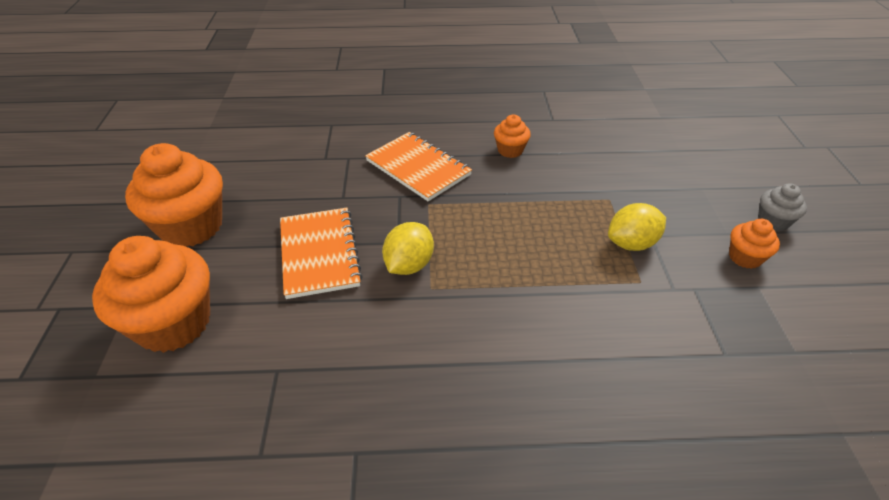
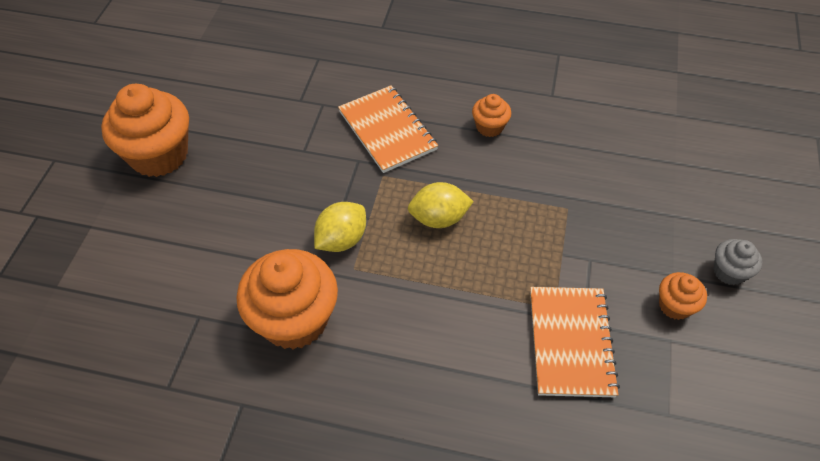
camera: 15 degrees right, 10 degrees up
(173, 323) = (125, 252): orange cupcake -> orange cupcake (294, 319)
(319, 253) = (265, 209): orange notebook -> orange notebook (571, 342)
(631, 243) = (565, 264): yellow lemon -> yellow lemon (439, 218)

